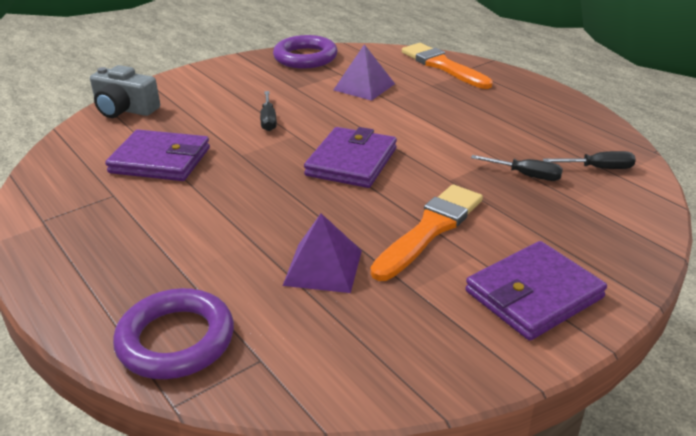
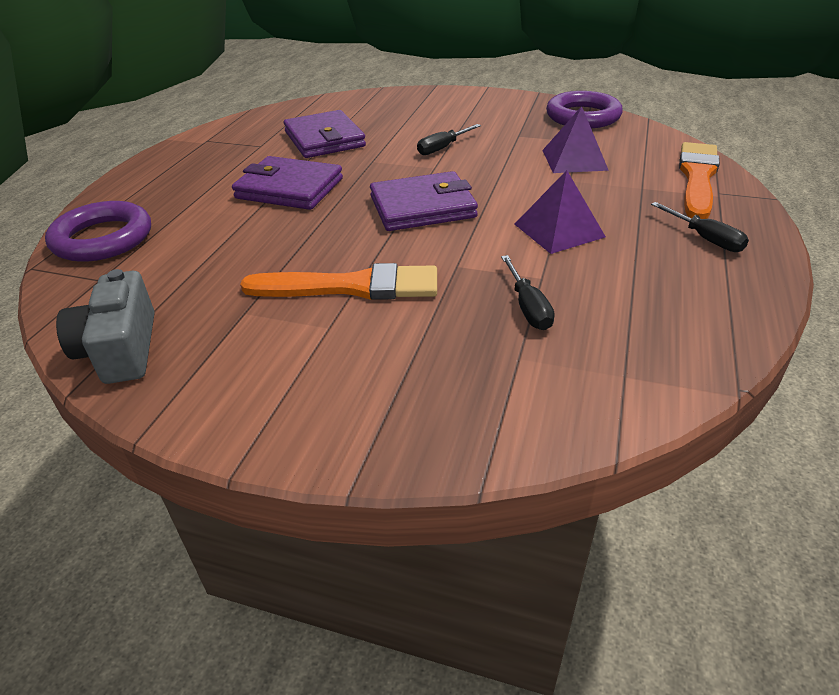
camera: 55 degrees right, 5 degrees up
(125, 109) = (380, 99): grey camera -> grey camera (121, 349)
(323, 267) = (239, 258): purple pyramid -> purple pyramid (559, 230)
(533, 294) = (291, 387): purple wallet -> purple wallet (289, 188)
(598, 168) = (619, 354): black screwdriver -> black screwdriver (705, 239)

